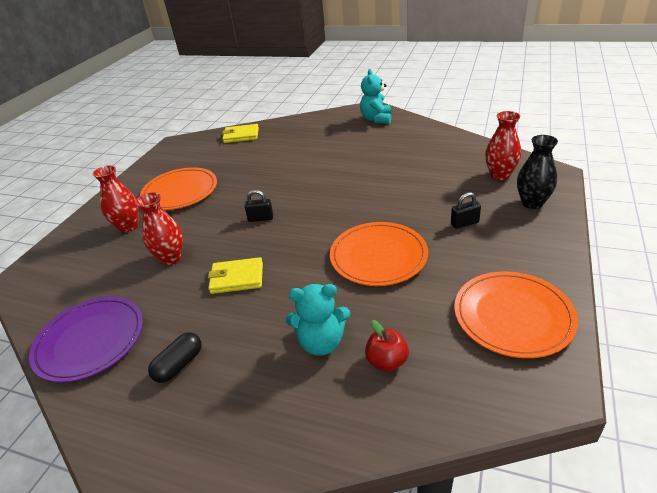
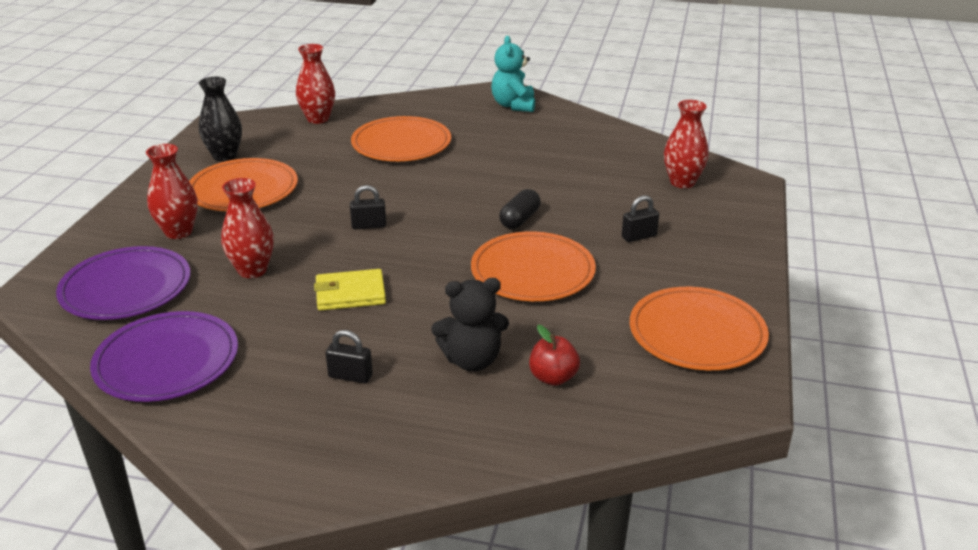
camera: 10 degrees left, 5 degrees down
(80, 274) = (126, 287): none -> purple plate
(179, 365) = (295, 384): black capsule -> black capsule (519, 219)
(223, 357) = (350, 376): none -> black padlock
(241, 136) = (318, 119): yellow wallet -> red vase
(294, 152) = (401, 143): none -> orange plate
(321, 342) = (472, 360): turquoise teddy bear -> black teddy bear
(532, 203) = (722, 215): black vase -> black vase (225, 156)

